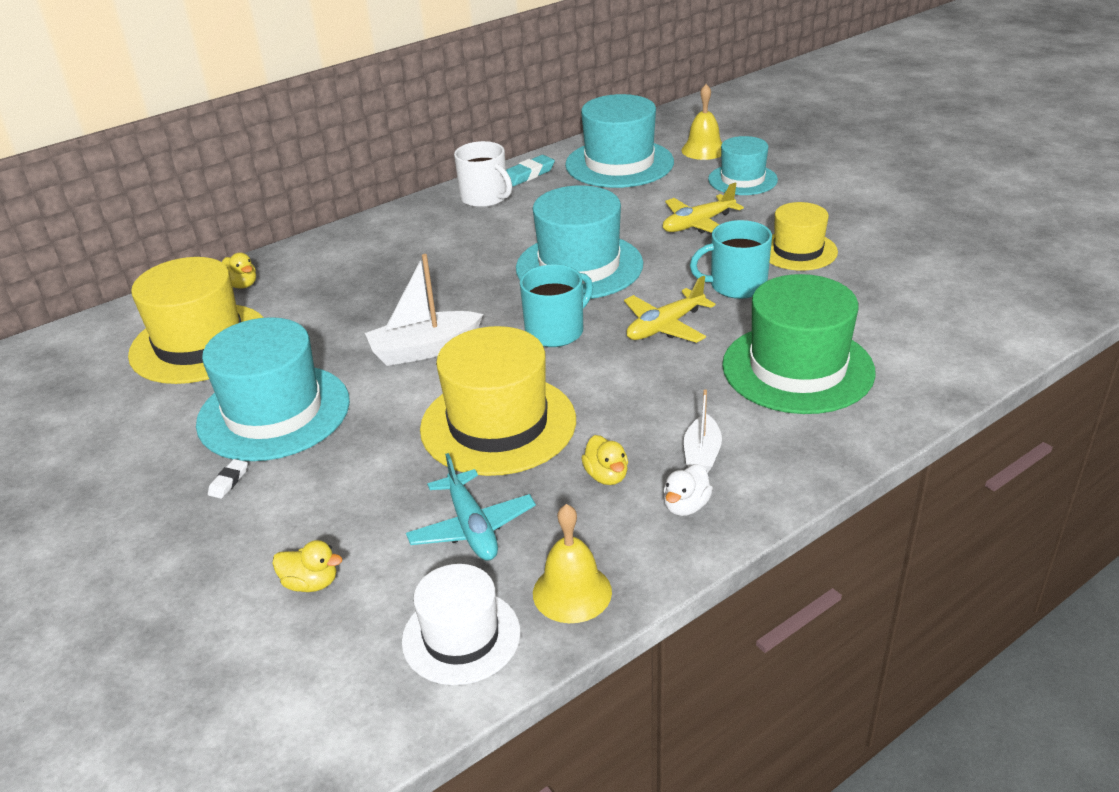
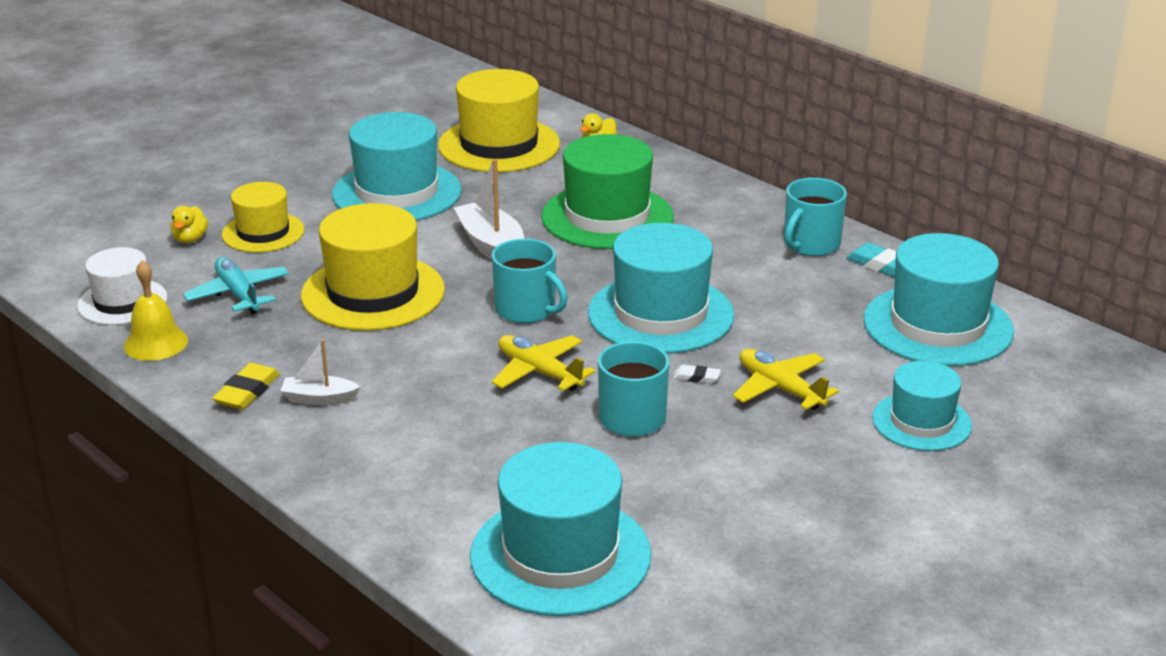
camera: 80 degrees right, 5 degrees down
(229, 481) = (309, 190): white eraser -> white eraser (696, 377)
(472, 527) = (238, 294): turquoise plane -> turquoise plane turned 90 degrees clockwise
(485, 198) = (810, 244): white mug -> turquoise mug
(606, 476) = (294, 350): yellow duck -> none
(686, 506) = (247, 391): white duck -> yellow eraser
(703, 150) = (1009, 389): yellow bell -> none
(797, 368) = (460, 456): green hat -> green hat (607, 217)
(798, 251) = (724, 463): yellow hat -> yellow hat (263, 232)
(926, 322) = (560, 555): none -> turquoise hat

